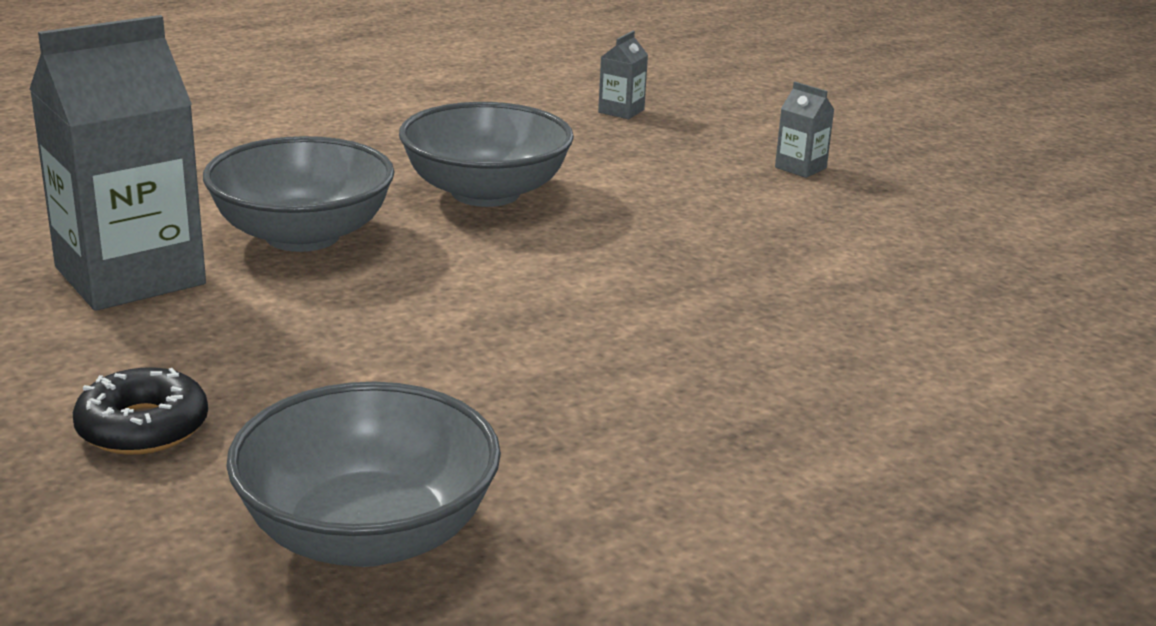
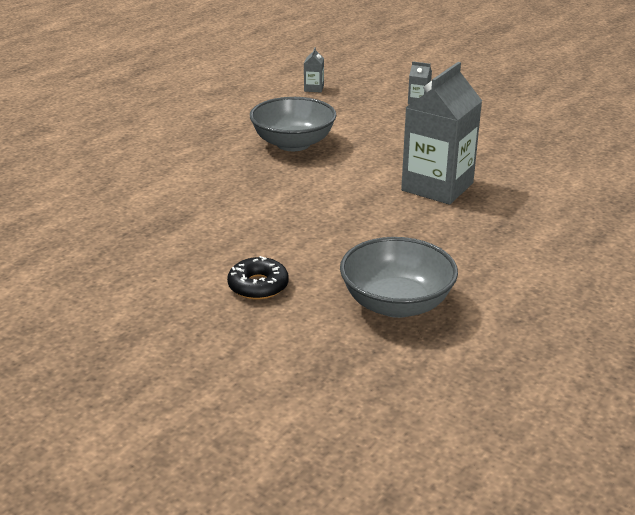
camera: 20 degrees left, 5 degrees up
(130, 276) = (173, 220): grey carton -> grey carton (437, 187)
(302, 236) = (232, 183): grey bowl -> none

